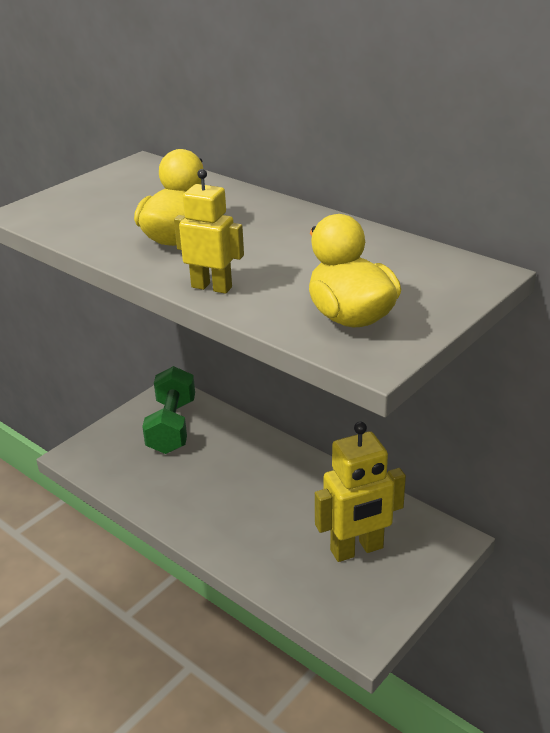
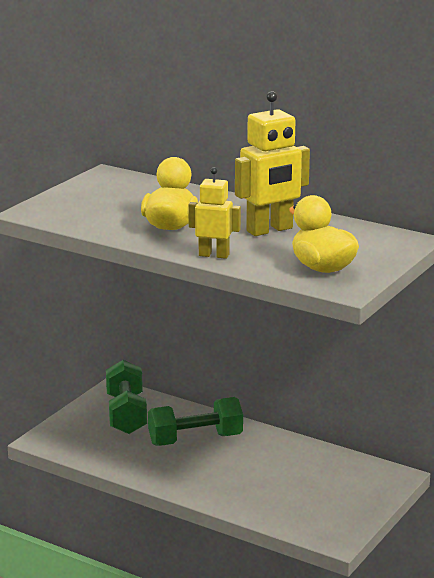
camera: 10 degrees left, 10 degrees down
(235, 467) = (195, 440): none -> green dumbbell
(357, 550) = (317, 487): yellow robot -> yellow robot (270, 230)

